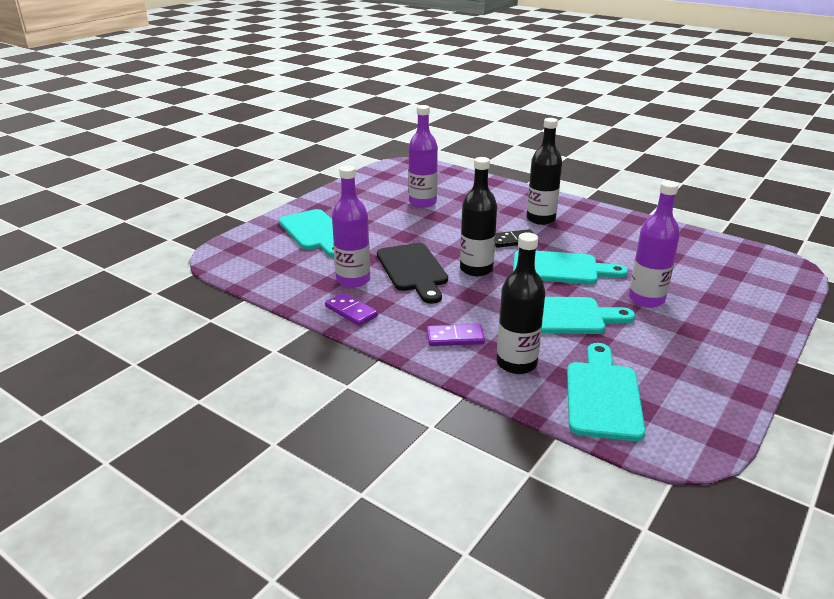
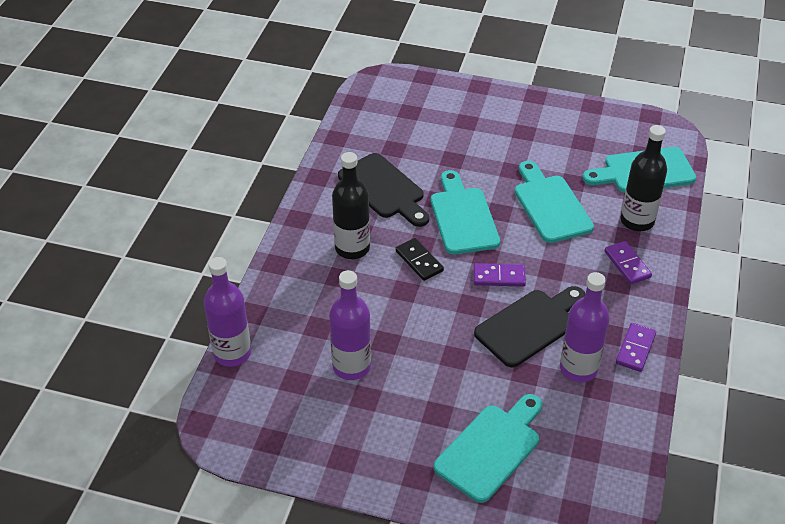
camera: 110 degrees left, 15 degrees up
(476, 269) = (499, 277): black bottle -> purple domino
(610, 241) = (384, 189): none -> black cutting board
(646, 299) = (489, 158): purple bottle -> purple bottle (232, 353)

